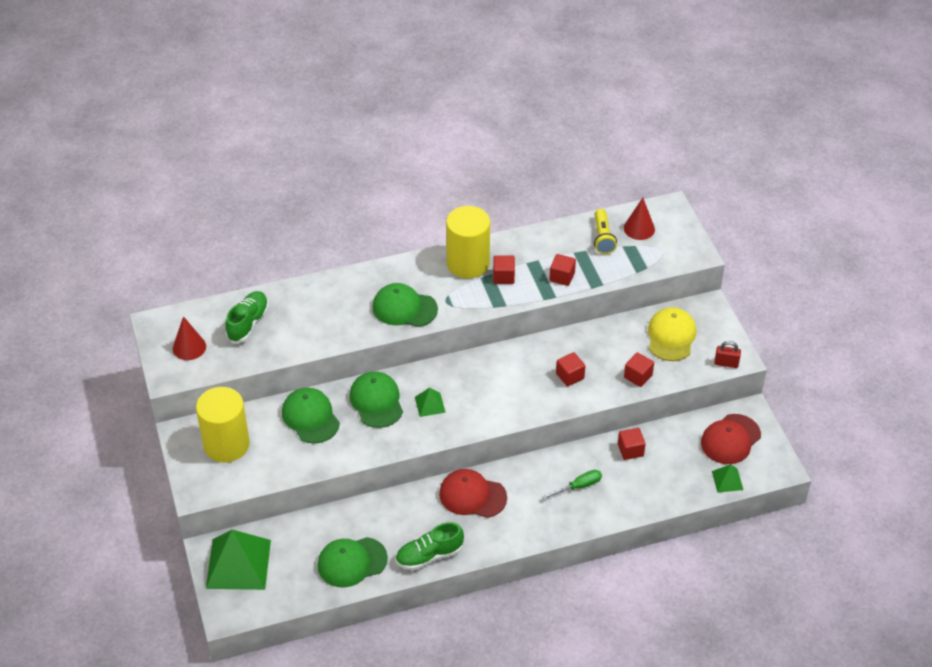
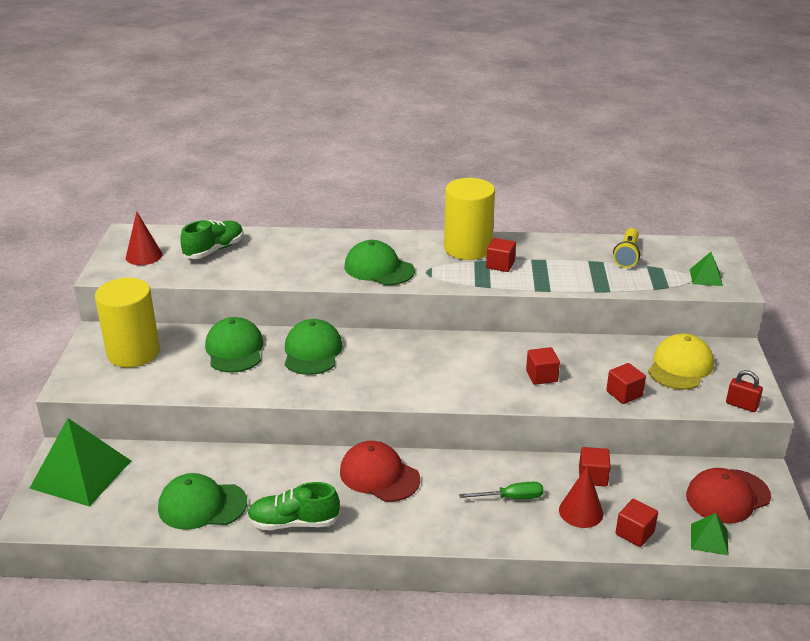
camera: 20 degrees right, 15 degrees down
(430, 404) = (368, 366): green pyramid -> green pyramid (706, 277)
(562, 277) = (565, 277): red cube -> red cube (634, 533)
(639, 228) = (672, 256): red cone -> red cone (581, 511)

